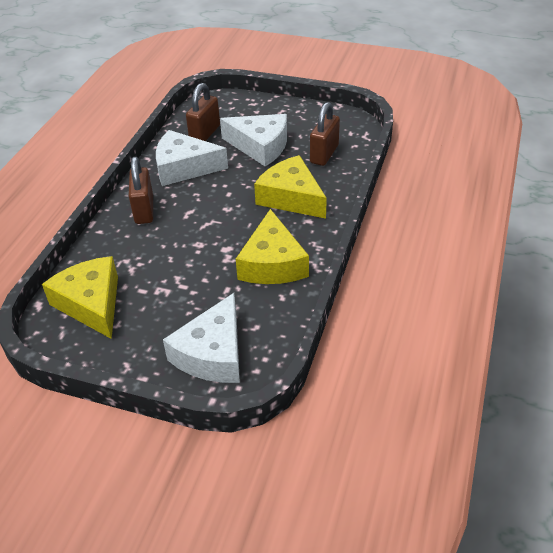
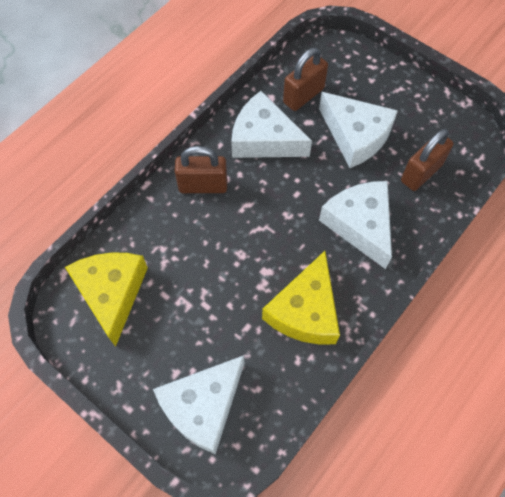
camera: 20 degrees right, 20 degrees up
(144, 210) = (203, 186): brown padlock -> brown padlock turned 75 degrees clockwise
(291, 197) = (360, 224): yellow cheese -> white cheese

